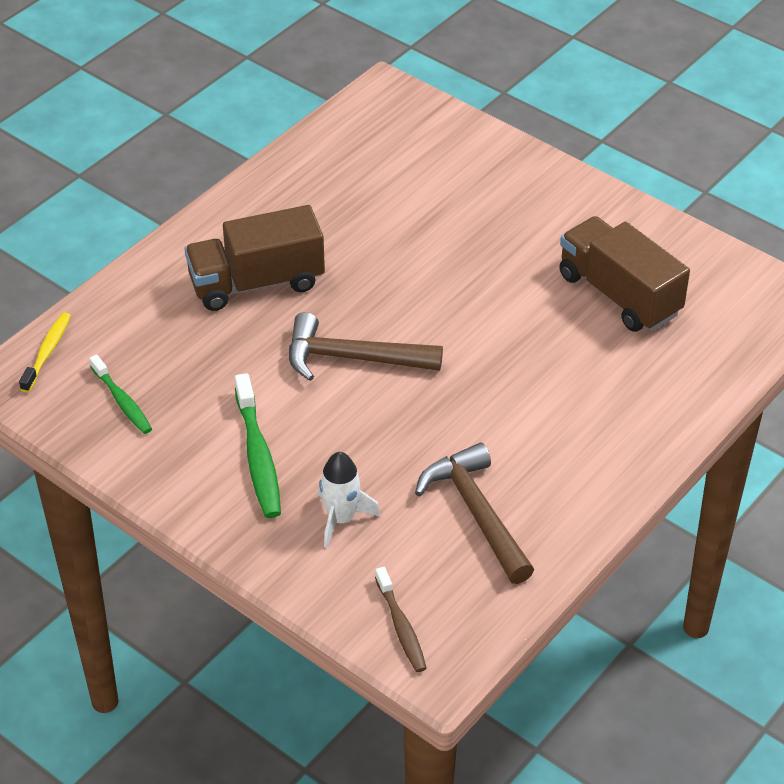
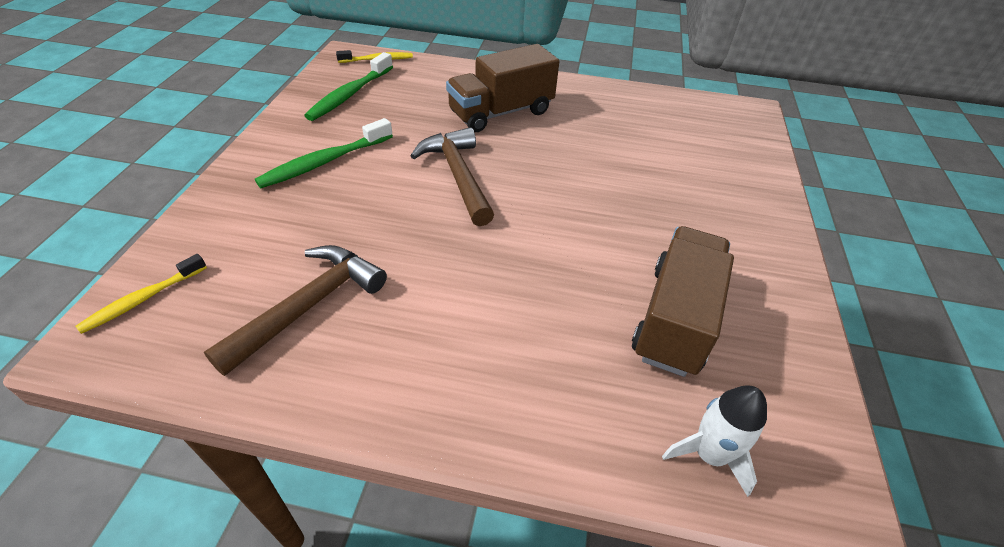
camera: 60 degrees right, 0 degrees up
(122, 401) = (349, 94): green toothbrush -> green toothbrush, size x1.54
(256, 283) = (501, 112): brown truck -> brown truck turned 75 degrees counterclockwise
(341, 518) = (271, 223): white rocket -> white rocket (709, 454)
(401, 627) = (142, 299): brown toothbrush -> yellow toothbrush

